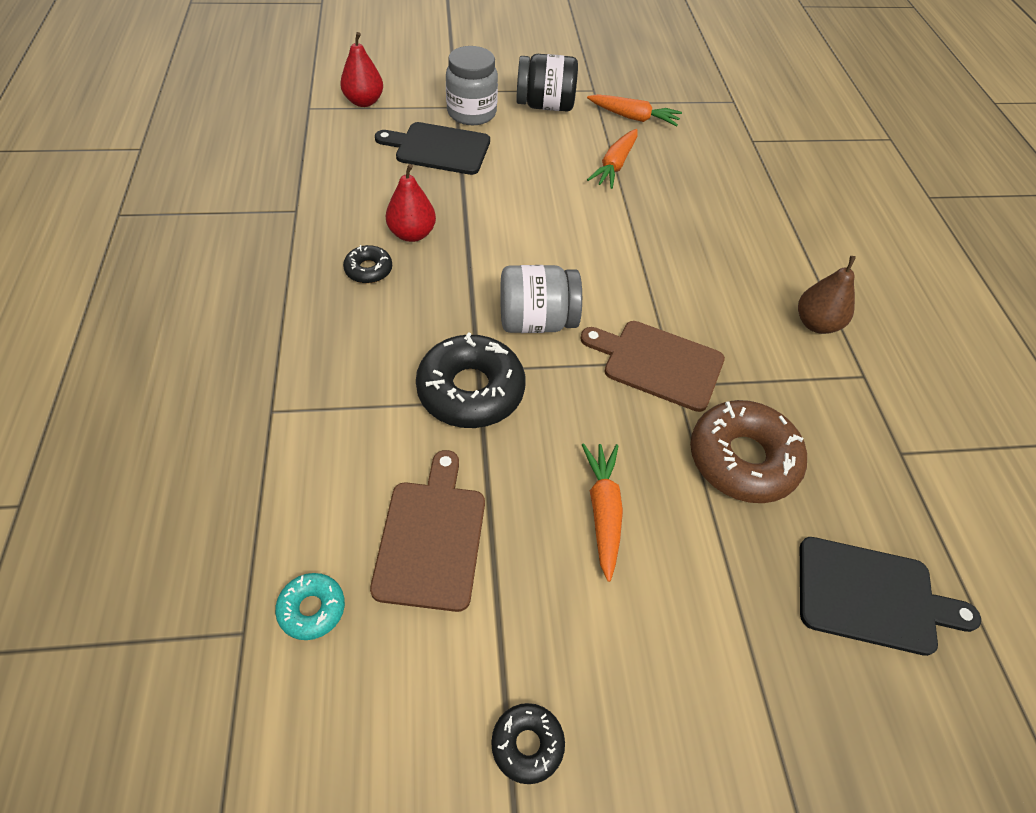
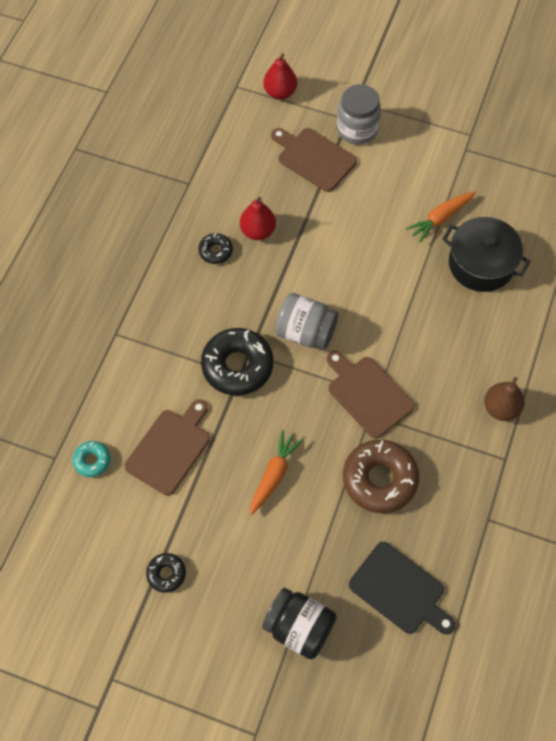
camera: 30 degrees right, 10 degrees up
(439, 148) = (314, 158): black cutting board -> brown cutting board
(545, 105) = (420, 139): black jar -> black jar (299, 628)
(633, 117) = (486, 175): orange carrot -> none
(687, 193) = (481, 264): none -> black pot

